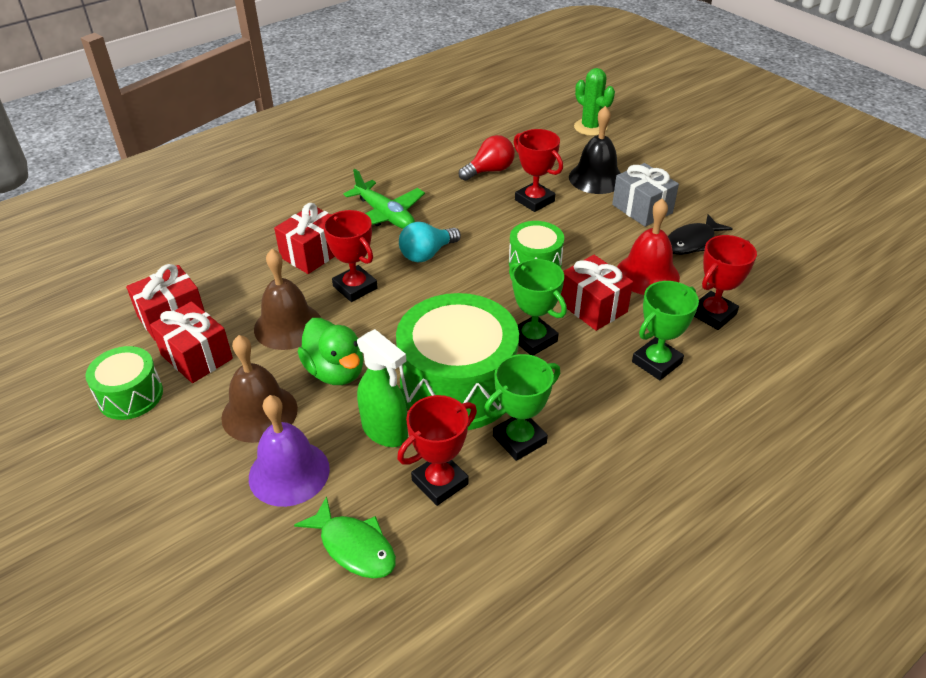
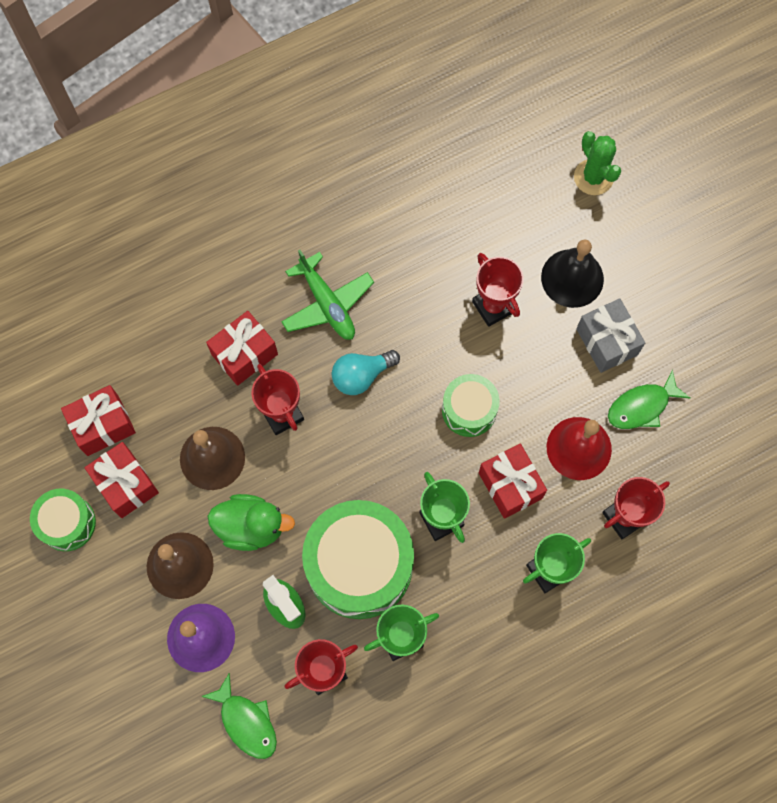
camera: 10 degrees right, 30 degrees up
(335, 371) = (251, 527): green duck -> green duck turned 60 degrees counterclockwise
(489, 171) = (455, 243): red light bulb -> none
(692, 242) = (642, 406): black fish -> green fish

